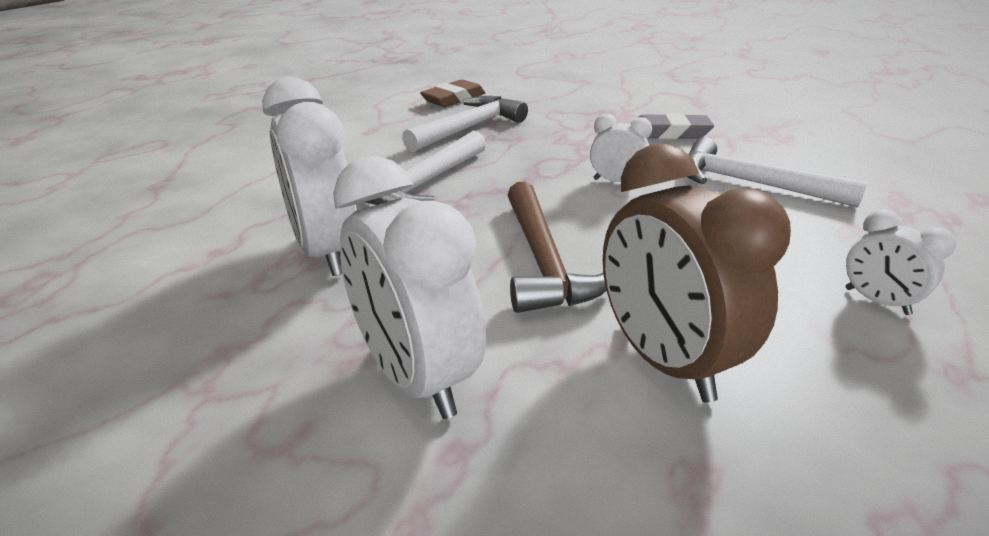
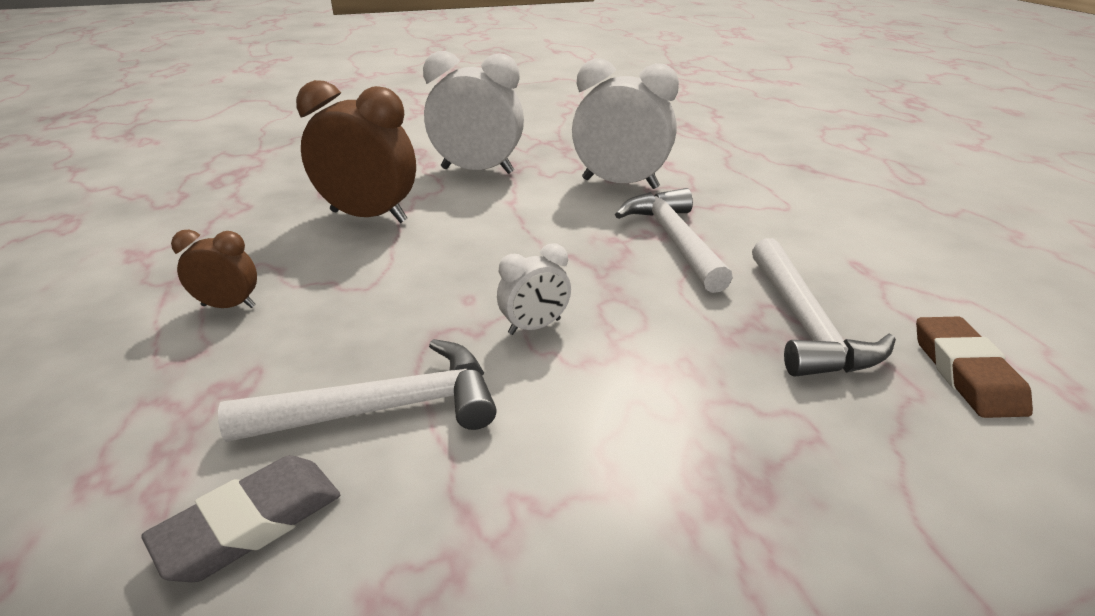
camera: 135 degrees right, 0 degrees up
(543, 261) = (492, 231): brown hammer -> none
(669, 133) = (584, 481): grey eraser -> grey eraser (250, 524)
(876, 301) = (229, 306): white clock -> brown clock

